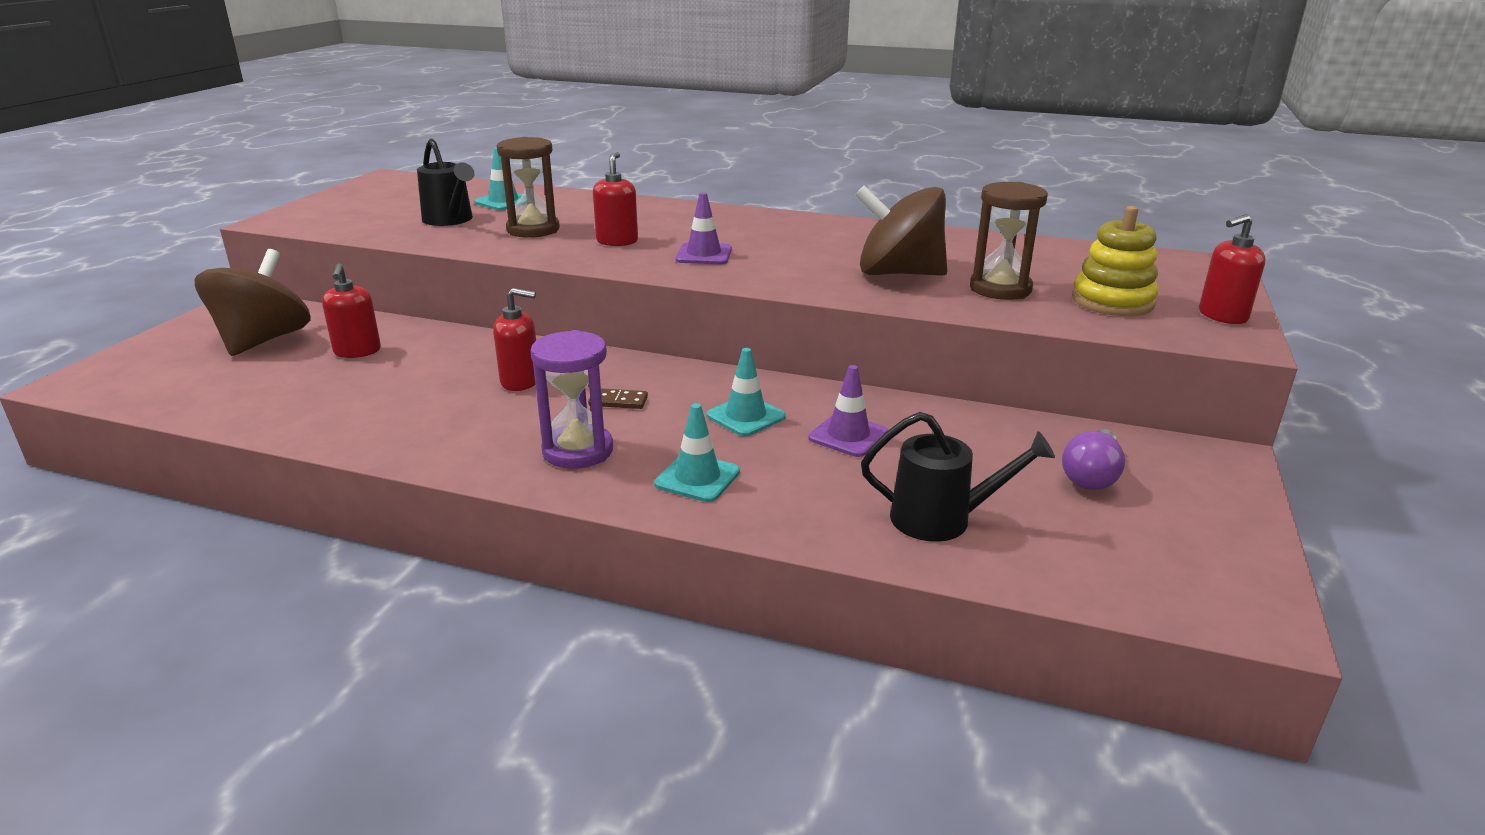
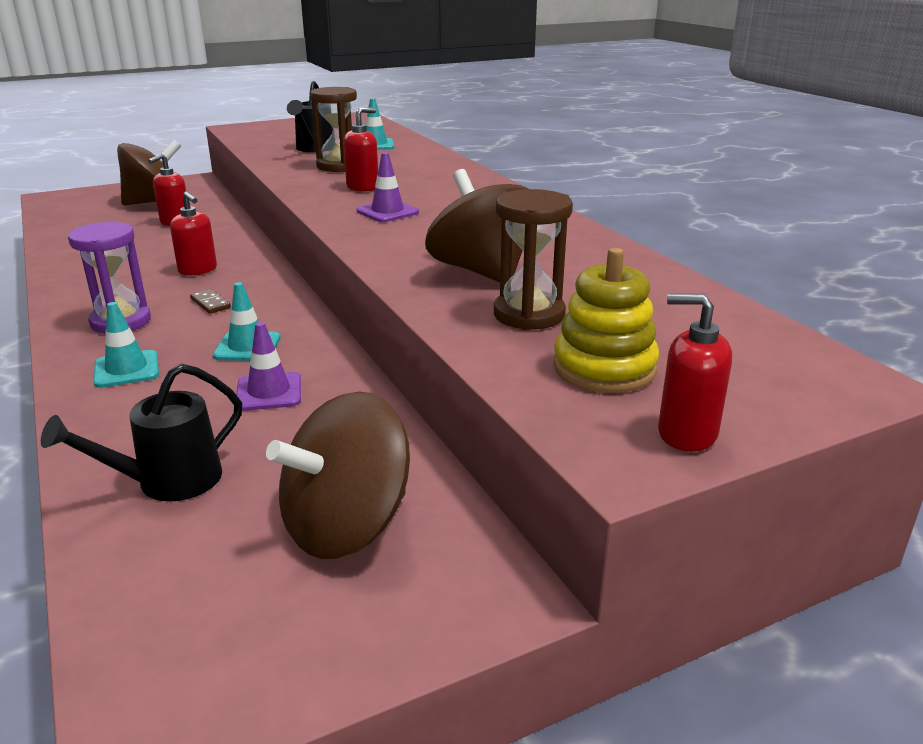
camera: 45 degrees right, 0 degrees up
(942, 519) = (168, 482): black watering can -> black watering can turned 90 degrees clockwise
(1091, 476) = (346, 526): purple light bulb -> brown spinning top

